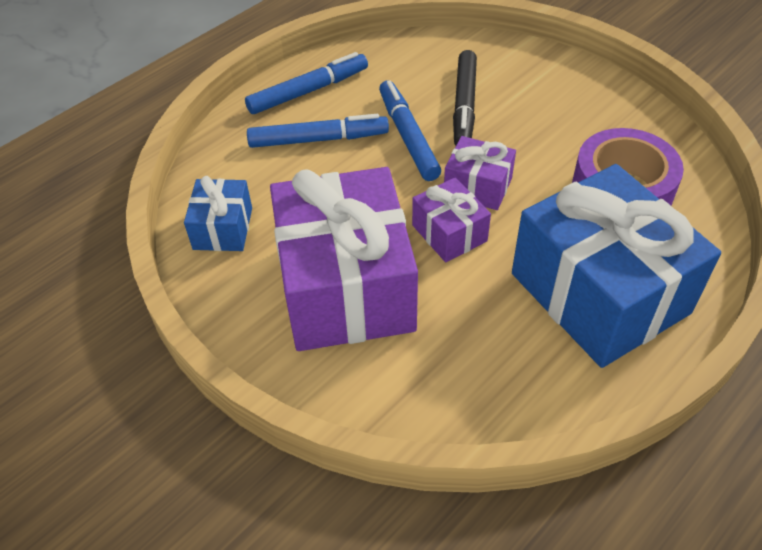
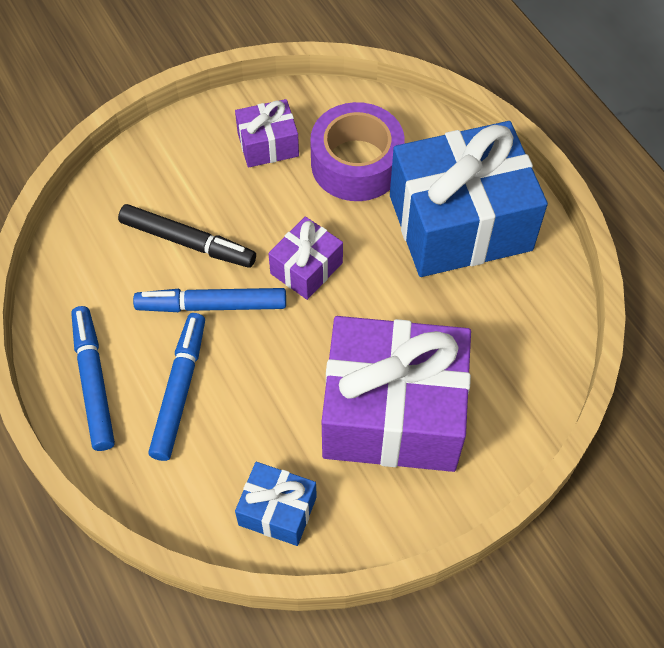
camera: 75 degrees left, 10 degrees up
(449, 233) = (356, 309): purple gift -> purple gift (268, 144)

